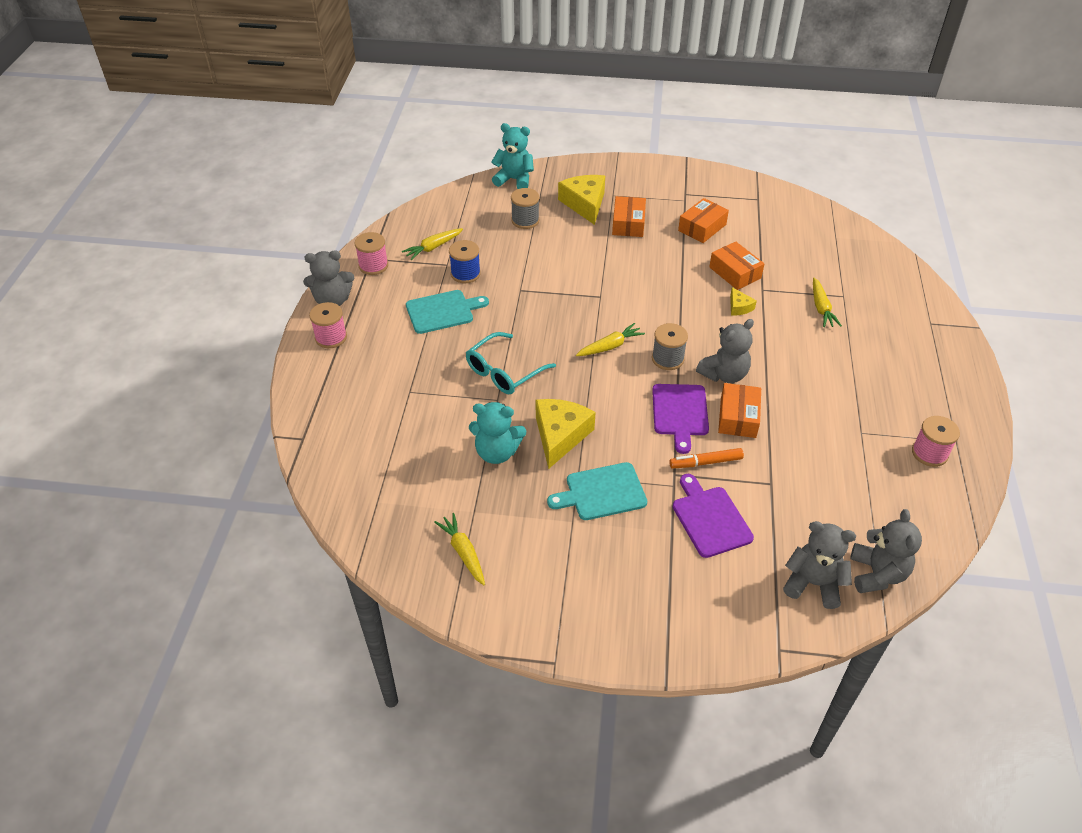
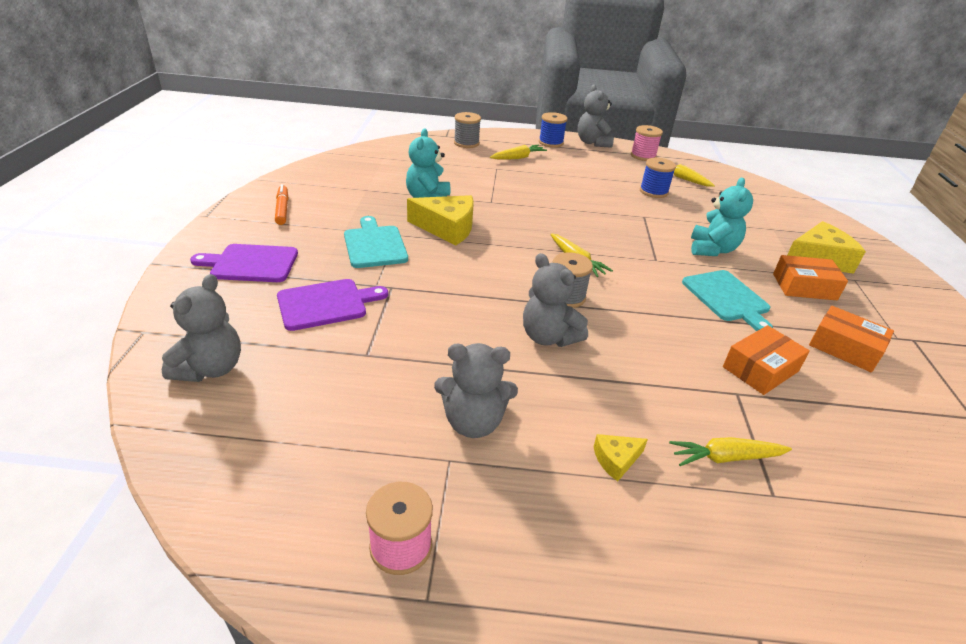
camera: 85 degrees right, 10 degrees down
(331, 337) = (551, 143): pink spool -> blue spool
(442, 311) = (597, 181): turquoise cutting board -> turquoise cutting board (727, 298)
(463, 552) = (326, 185): yellow carrot -> yellow carrot (518, 158)
(504, 371) = (527, 205): turquoise glasses -> none
(514, 180) = (824, 219): turquoise teddy bear -> turquoise teddy bear (712, 249)
(525, 220) = (757, 222): grey spool -> grey spool (466, 143)
(680, 413) = (480, 298): purple cutting board -> purple cutting board (251, 264)
(705, 462) = (405, 309): orange marker -> orange marker (282, 209)
(738, 417) = (475, 340): orange box -> none
(739, 307) = (685, 365): yellow cheese -> yellow cheese (616, 460)
(877, 574) = (197, 429): grey teddy bear -> grey teddy bear (473, 422)

